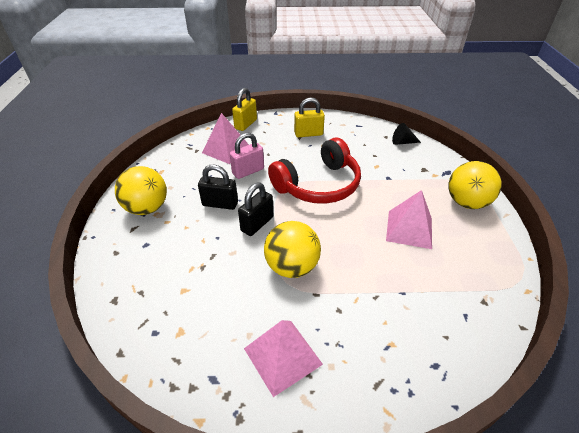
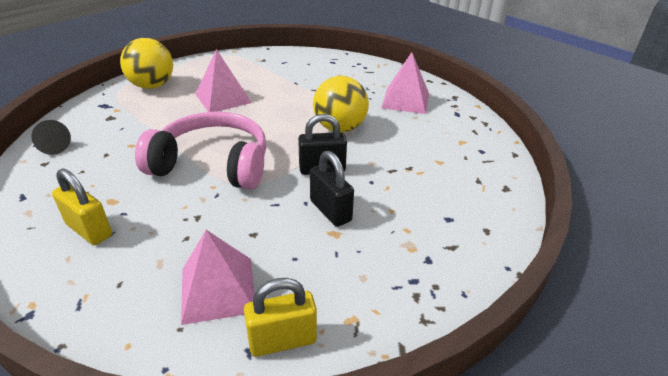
camera: 135 degrees left, 5 degrees down
(147, 208) = (418, 263): yellow ball -> none
(245, 124) = (110, 326): yellow padlock -> yellow padlock (282, 340)
(248, 171) = (247, 229): pink padlock -> none
(318, 185) = (212, 164): red headphones -> pink headphones

